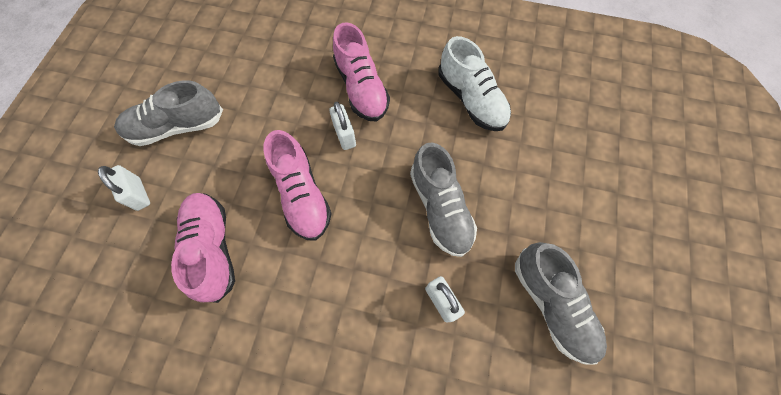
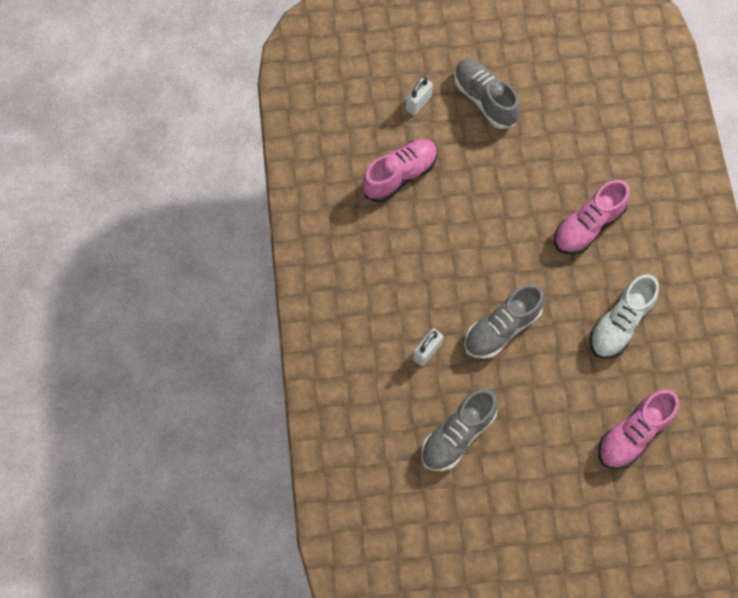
camera: 70 degrees right, 0 degrees up
(302, 195) = (467, 219): pink shoe -> pink shoe (633, 434)
(344, 135) = (534, 230): white padlock -> none

